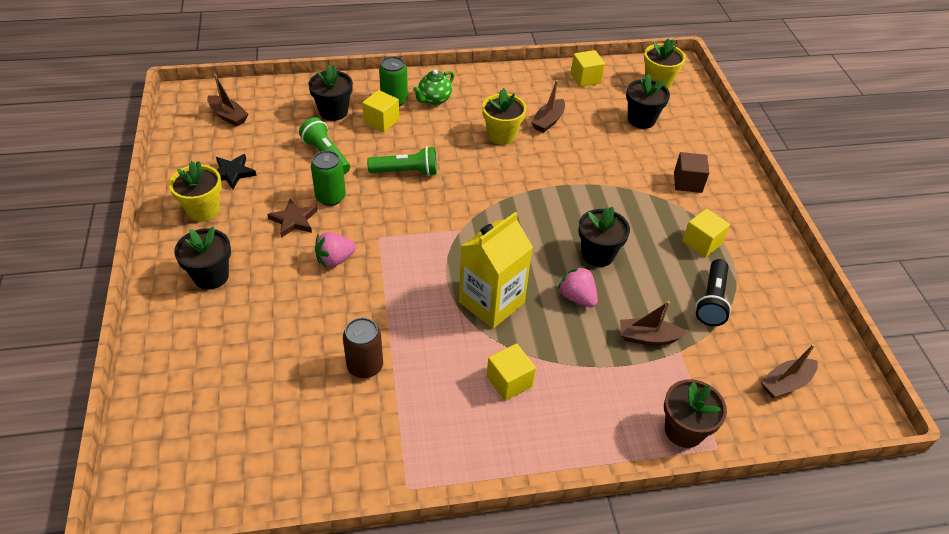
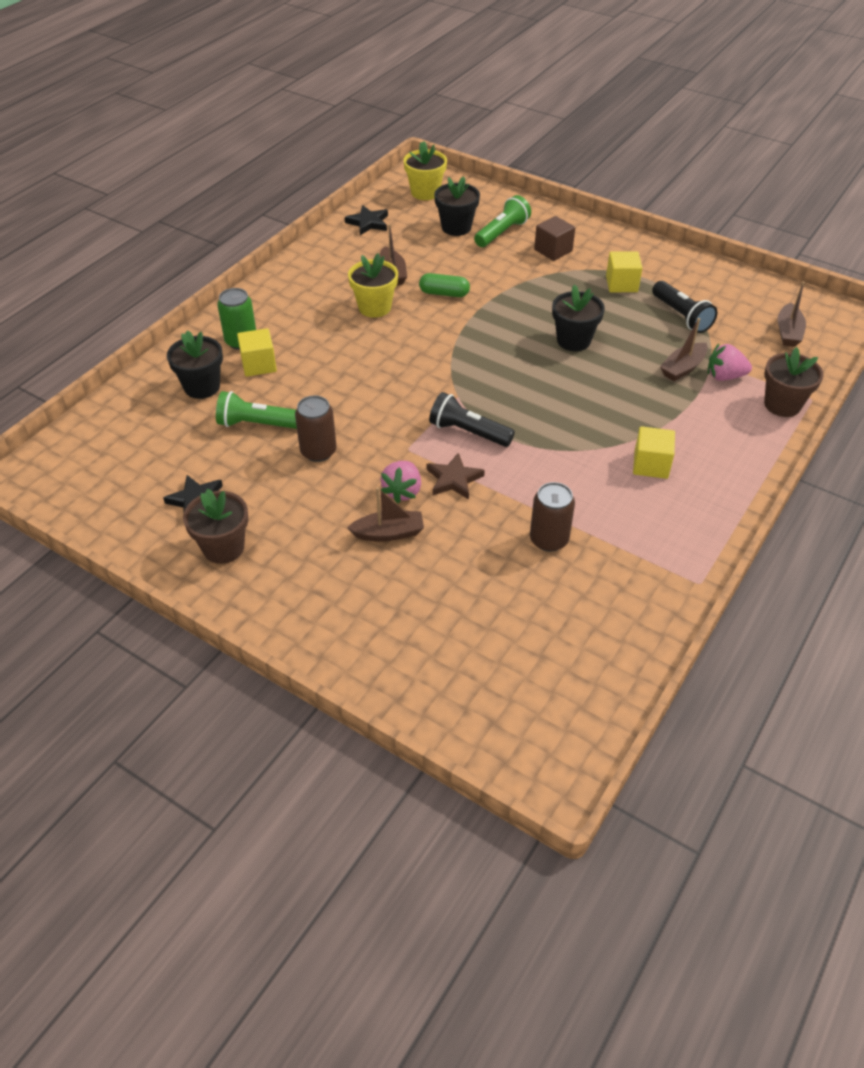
camera: 45 degrees left, 0 degrees up
(203, 210) = (223, 547): yellow flower pot -> brown flower pot
(211, 276) = (324, 587): black flower pot -> none
(228, 116) = (104, 460): brown boat -> brown boat (389, 533)
(294, 220) = (319, 492): brown star -> brown star (454, 479)
(330, 197) = (318, 451): green can -> brown can
(406, 172) = (347, 387): green flashlight -> green flashlight (502, 232)
(429, 257) = (468, 432): none -> black flashlight
(434, 99) = (275, 318): green teapot -> none
(491, 302) = (559, 426): yellow carton -> none
(560, 157) = (444, 293): none -> green capsule
(577, 297) = (605, 378): pink strawberry -> pink strawberry (724, 376)
(585, 78) = (368, 223): yellow cube -> black star

